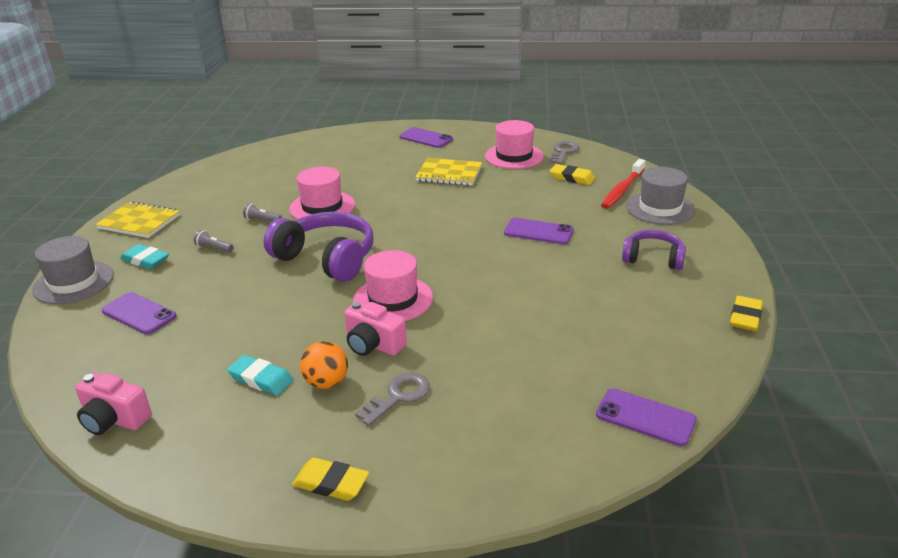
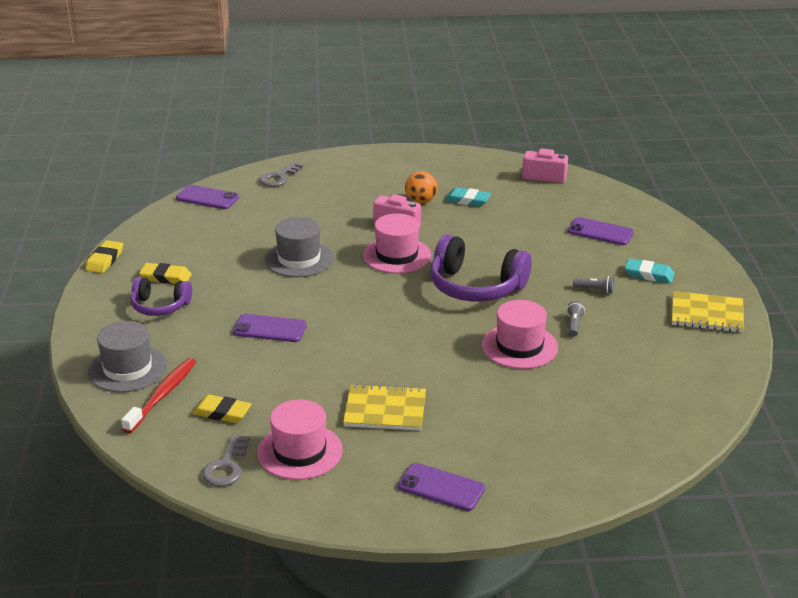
camera: 170 degrees right, 0 degrees up
(73, 282) = (688, 251): grey hat -> grey hat (299, 259)
(262, 220) = (574, 324): grey flashlight -> grey flashlight turned 90 degrees counterclockwise
(331, 483) = (392, 161): yellow eraser -> yellow eraser (166, 277)
(398, 396) = (368, 197): grey key -> grey key (279, 177)

